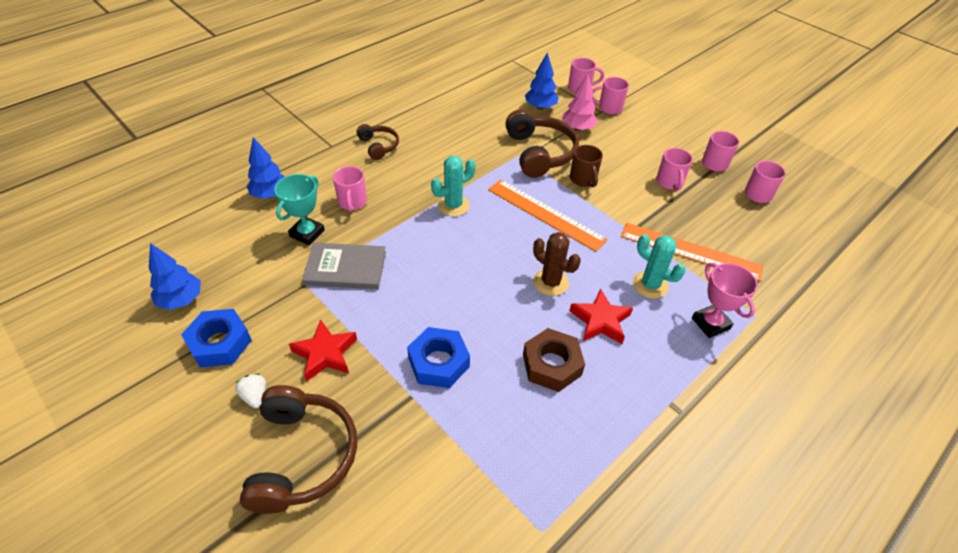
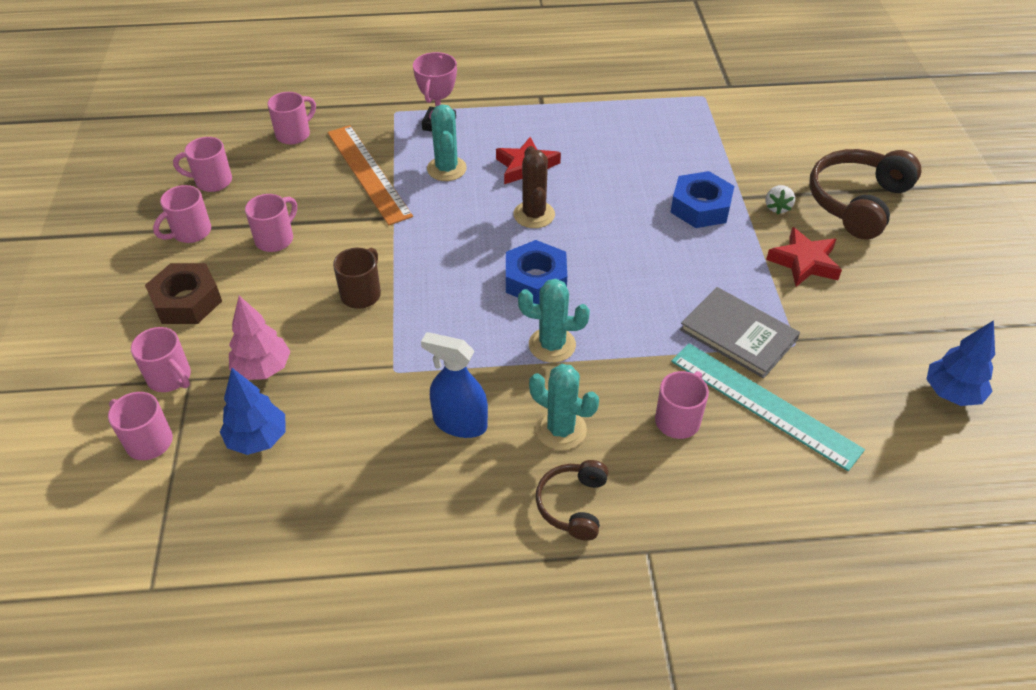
camera: 140 degrees left, 0 degrees up
(220, 343) = (912, 323): blue nut -> blue nut (535, 280)
(255, 396) = (886, 260): white strawberry -> white strawberry (777, 207)
(270, 194) = (790, 499): blue tree -> none
(307, 233) = (764, 404): turquoise trophy -> turquoise ruler
(411, 170) = (561, 429): none -> turquoise cactus
(462, 151) = (460, 423): none -> blue spray bottle
(539, 153) = (364, 359): brown headphones -> none
(545, 214) = (458, 278): orange ruler -> none
(552, 365) = (604, 161): brown nut -> brown nut (187, 301)
(778, 252) = (294, 134): none -> pink mug

